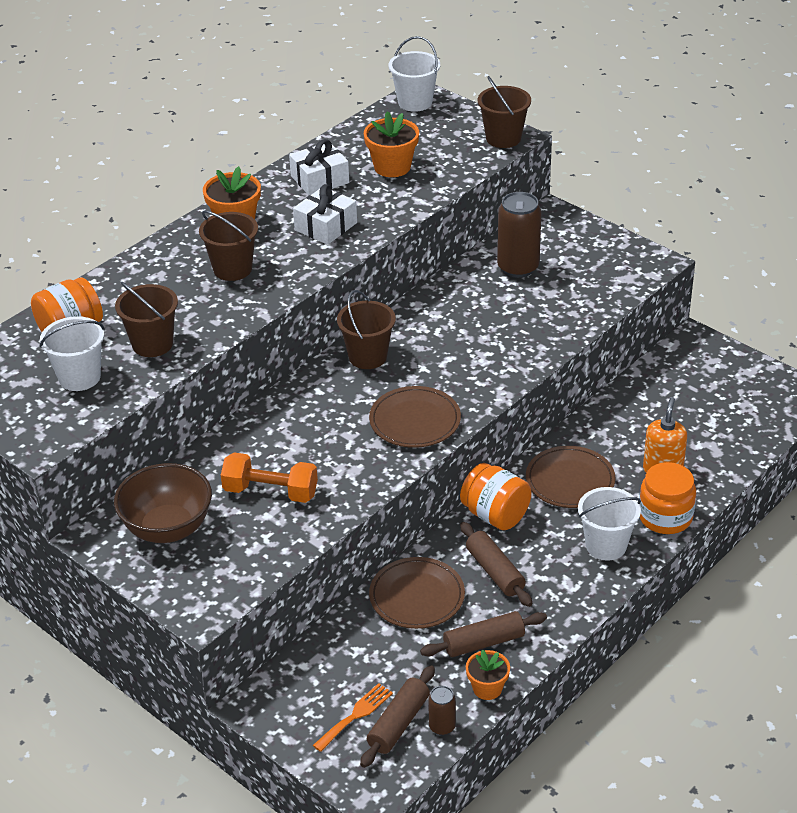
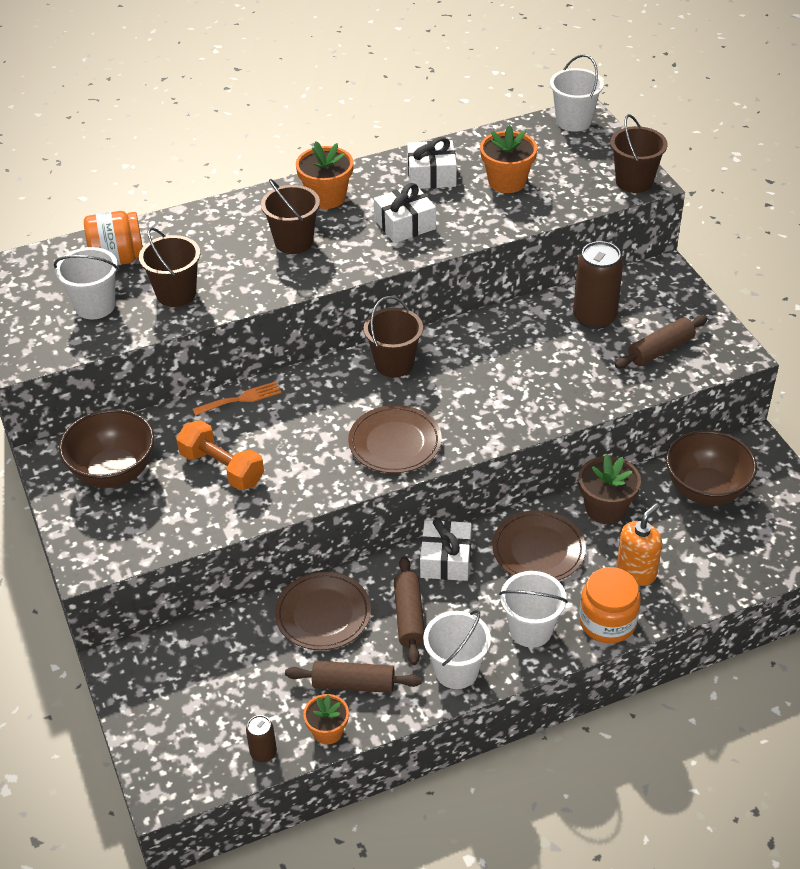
camera: 25 degrees right, 5 degrees up
(355, 715) = (196, 709): orange fork -> orange fork (241, 399)
(398, 723) = (227, 733): brown rolling pin -> brown rolling pin (660, 350)
(495, 515) = (445, 559): orange jar -> white gift
(565, 600) = (456, 670): none -> white bucket
(604, 429) = (605, 508): none -> brown flower pot
(676, 388) = (705, 490): none -> brown bowl

